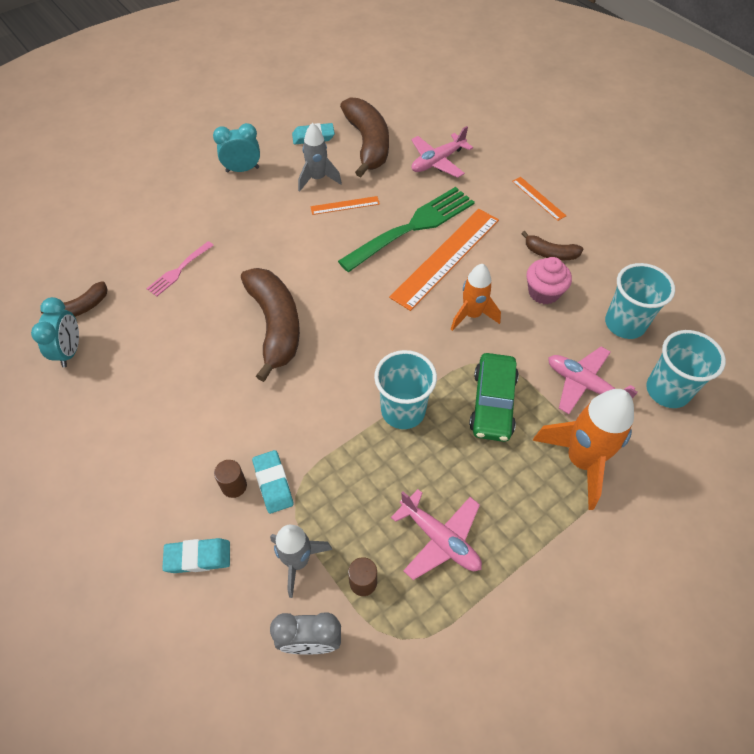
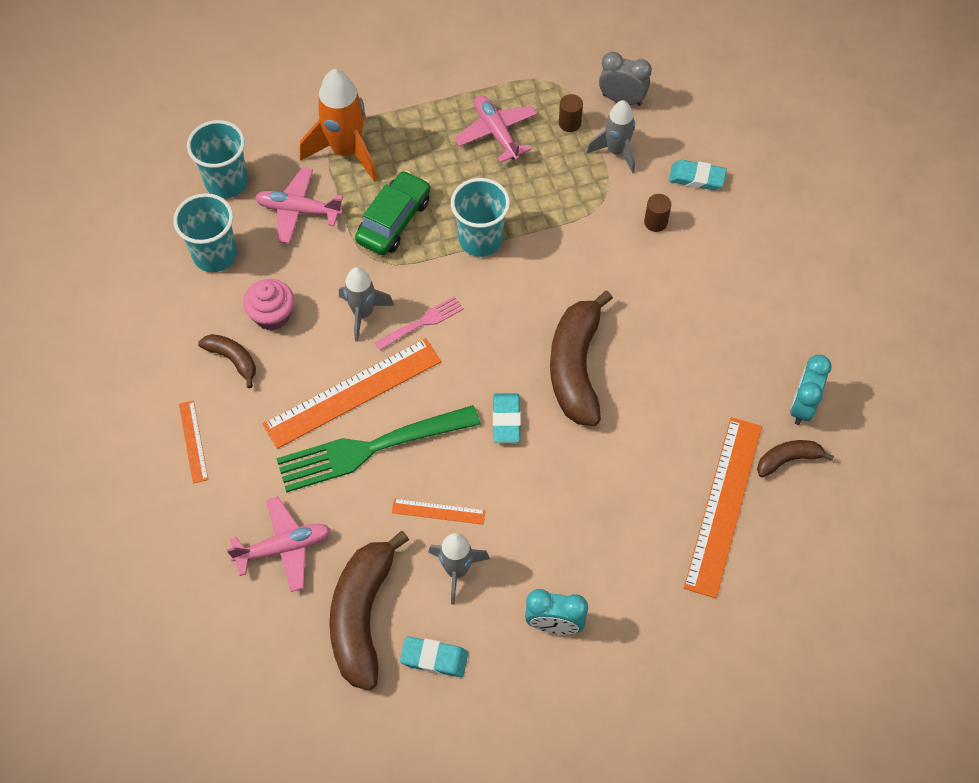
camera: 160 degrees left, 5 degrees up
(133, 263) = (723, 505): none -> orange ruler
(179, 270) = (669, 476): pink fork -> pink fork (422, 322)
(273, 483) = (620, 214): turquoise eraser -> turquoise eraser (506, 420)
(472, 315) = (363, 313): orange rocket -> grey rocket
(584, 385) = (298, 210): pink plane -> pink plane turned 135 degrees clockwise

